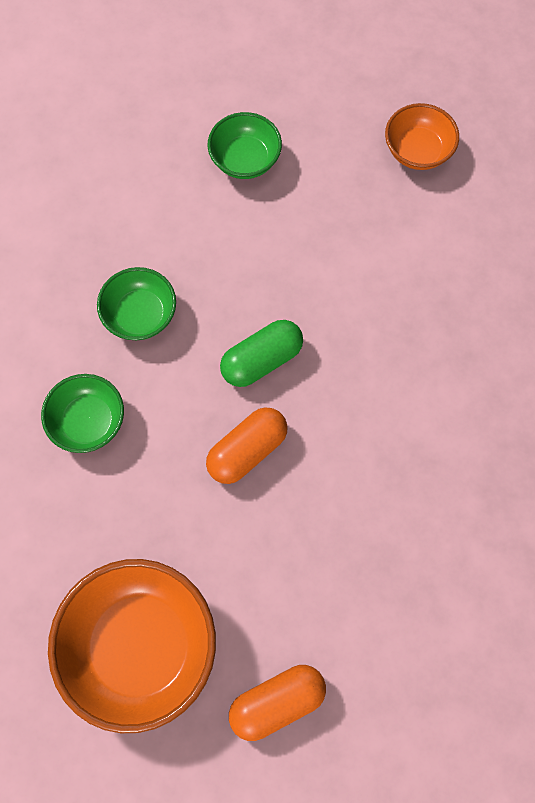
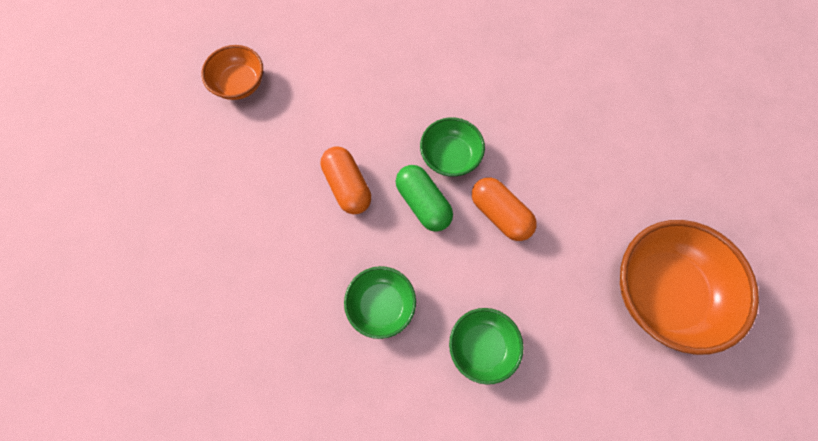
camera: 90 degrees left, 0 degrees up
(245, 160) = (232, 217): green bowl -> green bowl (450, 156)
(277, 701) = (685, 192): orange capsule -> orange capsule (347, 186)

